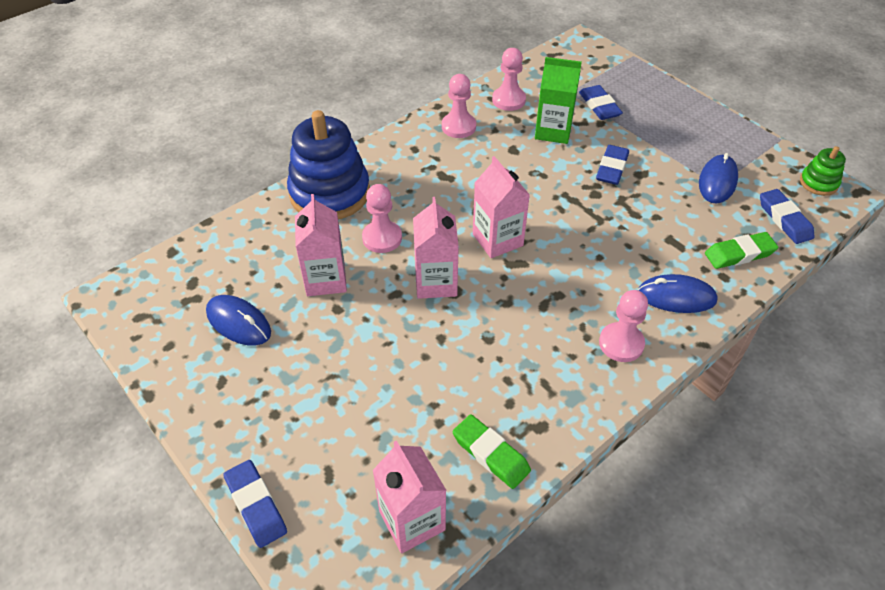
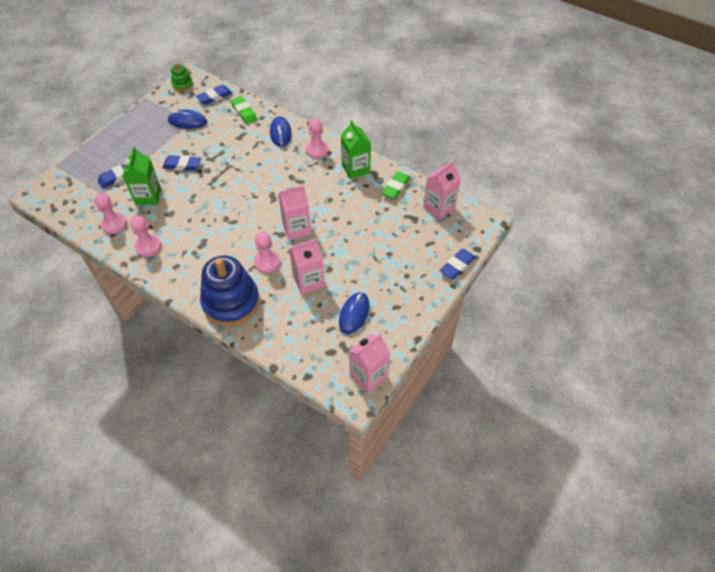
camera: 105 degrees left, 5 degrees up
(497, 240) = (256, 207): pink carton -> pink carton (368, 375)
(558, 396) = (355, 169): none -> green carton

